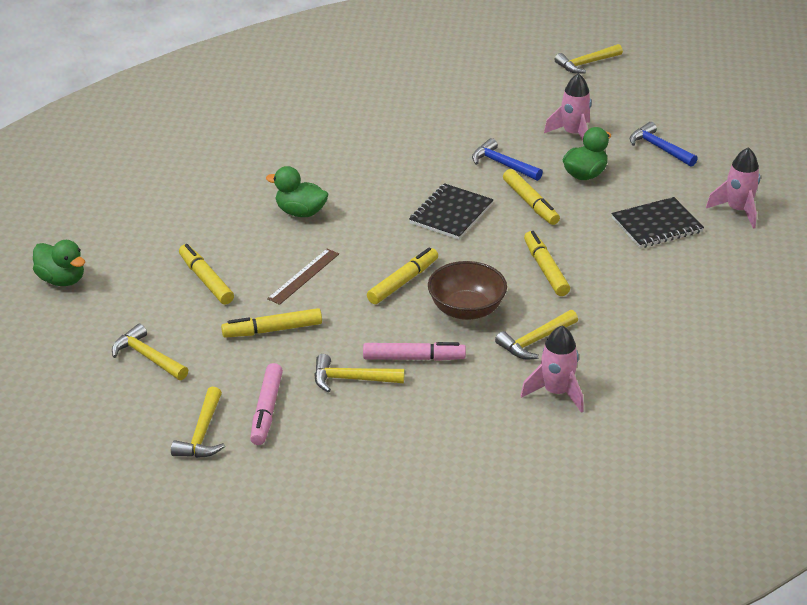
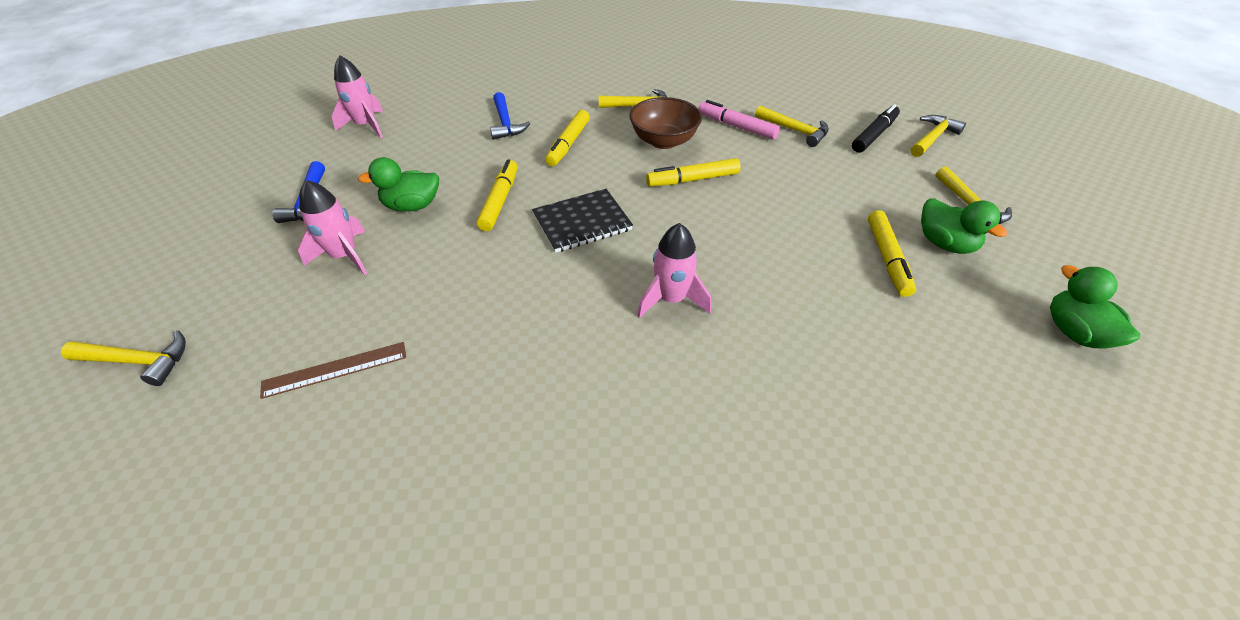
camera: 145 degrees left, 10 degrees up
(266, 410) = (874, 135): pink marker -> black marker
(272, 330) = (839, 186): yellow marker -> none
(300, 212) = (734, 296): green duck -> green duck (944, 244)
(304, 276) = (780, 221): brown ruler -> brown ruler (335, 369)
(502, 164) = (463, 254): blue hammer -> blue hammer (505, 123)
(556, 392) = (661, 79): pink rocket -> pink rocket (671, 299)
(656, 225) = (438, 140): black notebook -> none

